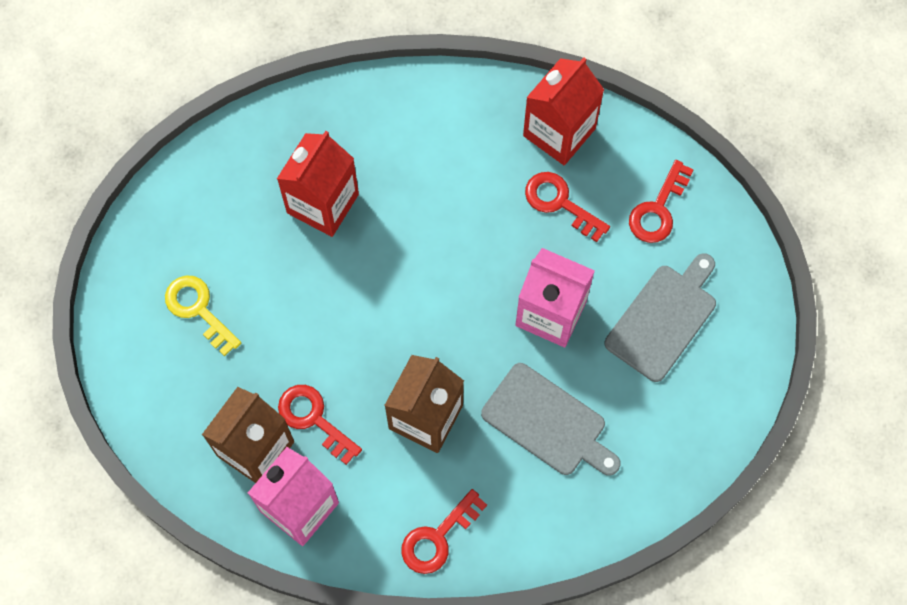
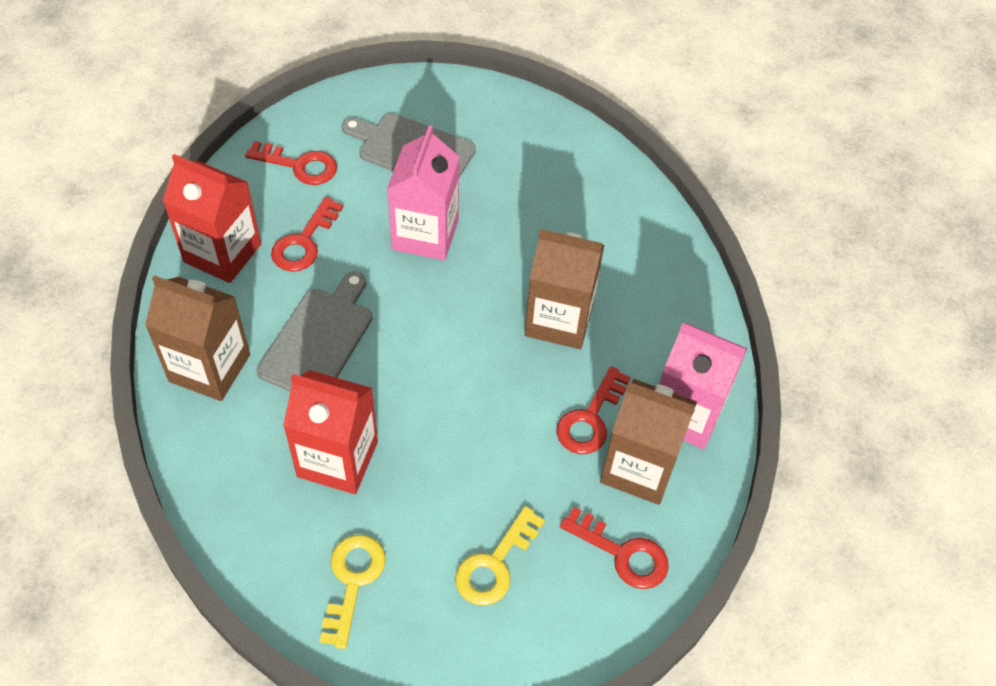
camera: 105 degrees left, 15 degrees down
(212, 201) = (352, 581): none -> yellow key
(434, 113) = (209, 368): none -> brown carton
(438, 537) = (674, 291): red key -> red key (622, 553)
(548, 422) = (536, 222): grey cutting board -> grey cutting board (319, 339)

